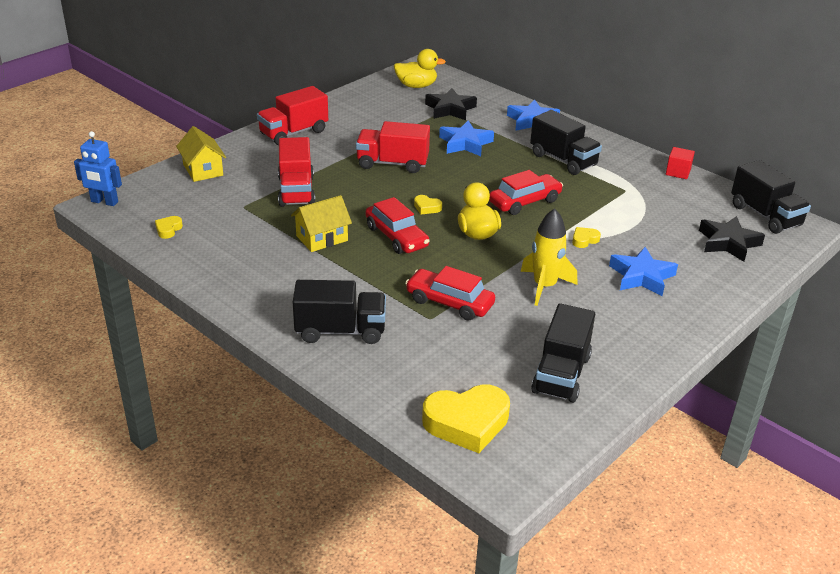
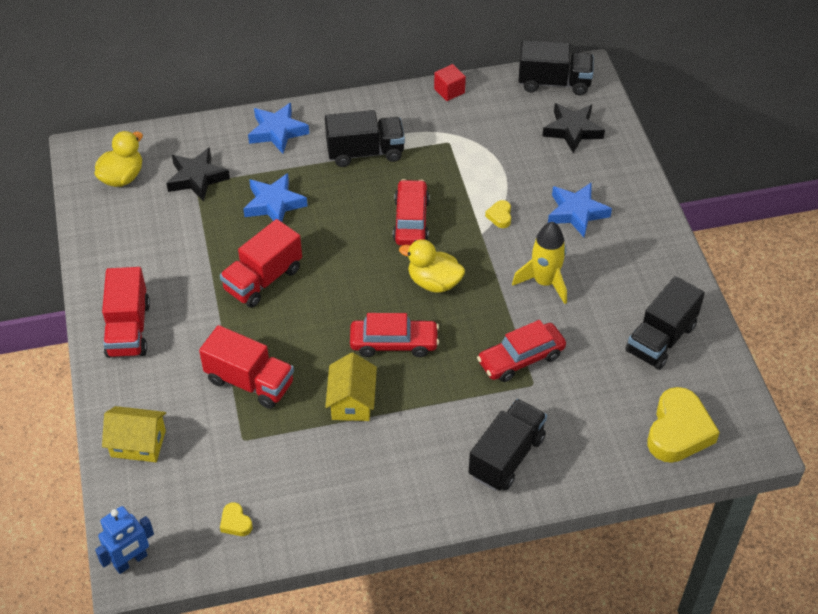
camera: 55 degrees left, 15 degrees up
(427, 207) = (363, 295): yellow heart -> none
(561, 374) = (661, 339): black truck -> black truck turned 75 degrees clockwise

